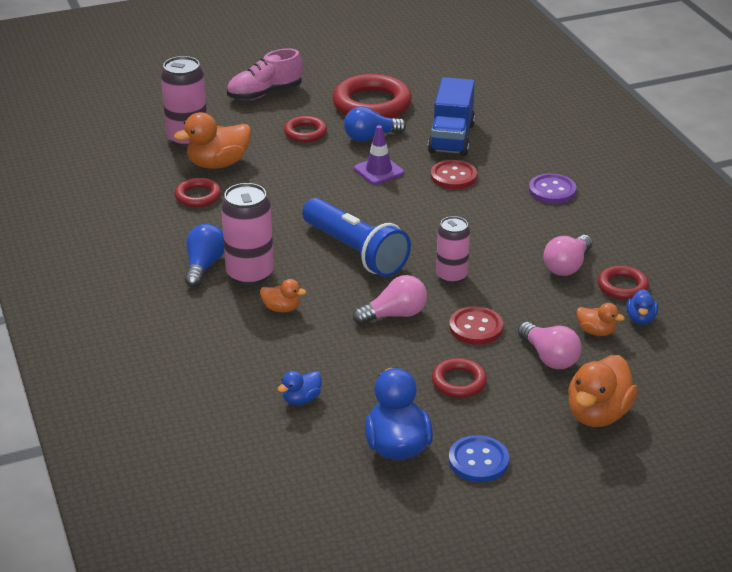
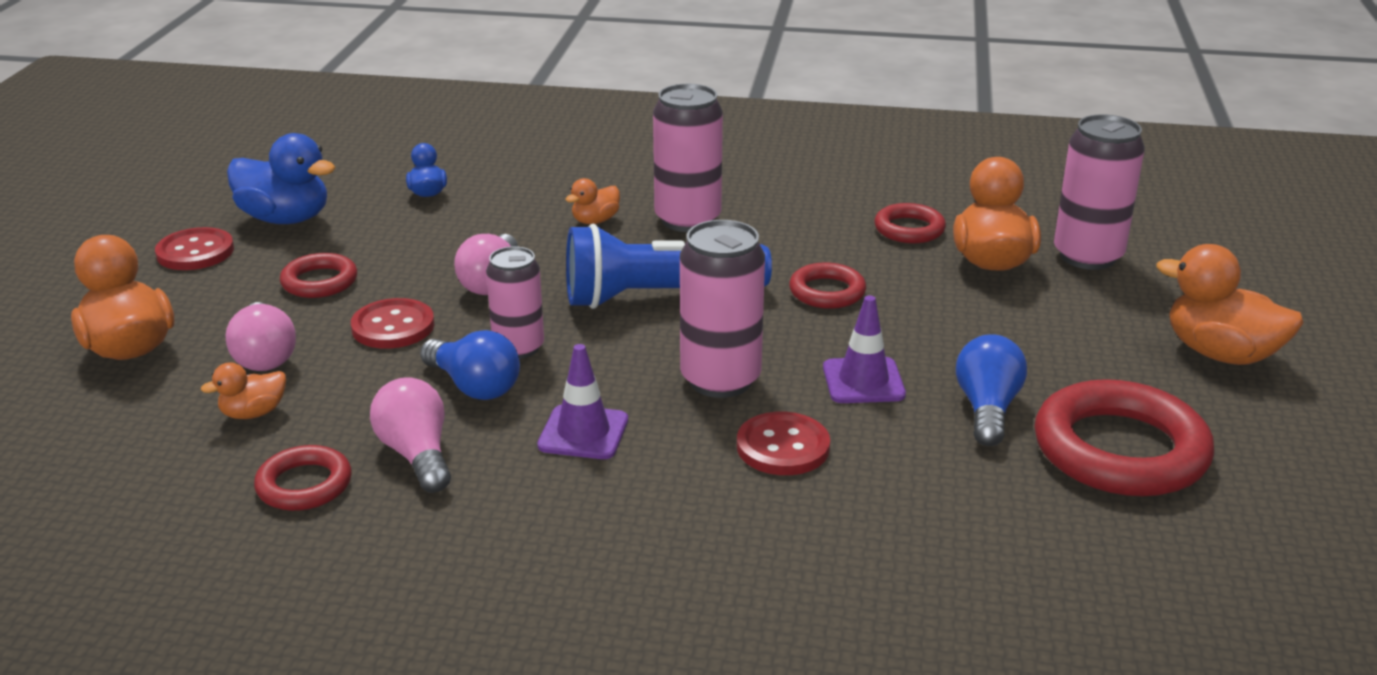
camera: 120 degrees right, 5 degrees down
(204, 266) = (736, 199): blue light bulb -> blue light bulb (474, 386)
(265, 94) = (1220, 354): pink shoe -> orange duck
(305, 133) = (1045, 353): red ring -> red ring (827, 292)
(417, 207) = (720, 380): none -> pink can
(451, 138) = (922, 495): blue truck -> none
(478, 461) = (195, 252): blue button -> red button
(500, 228) = (583, 433): none -> purple traffic cone
(549, 357) = (264, 356): pink light bulb -> pink light bulb turned 105 degrees counterclockwise
(552, 190) = (637, 537): purple button -> none
(640, 319) = (219, 465): blue duck -> none

